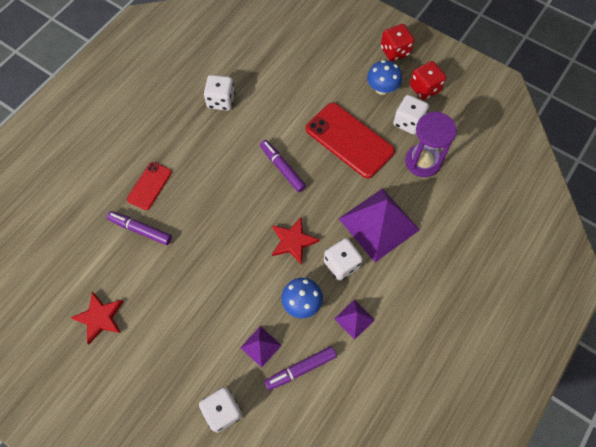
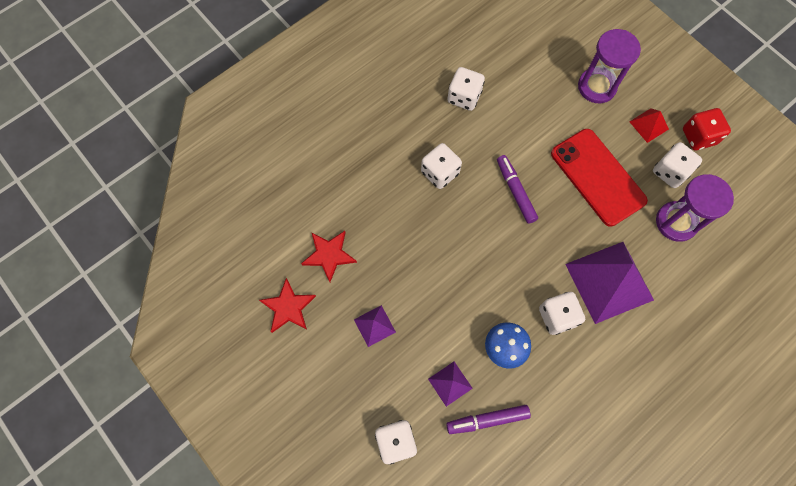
camera: 15 degrees right, 5 degrees up
(141, 230) = (348, 223): purple marker -> none
(149, 186) = (367, 176): red phone -> none
(213, 168) = (440, 173): none -> white dice
(293, 241) = (509, 277): red star -> red star (329, 255)
(332, 67) = (596, 87): none -> purple hourglass
(354, 319) = (557, 381): purple pyramid -> purple pyramid (374, 325)
(382, 88) = (649, 125): blue mushroom -> red pyramid
(395, 51) = (674, 84): red dice -> none

